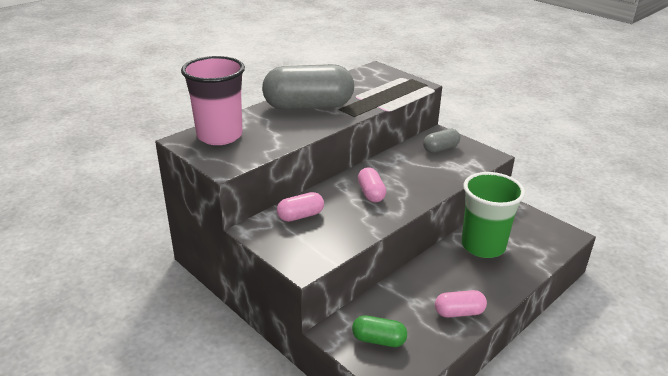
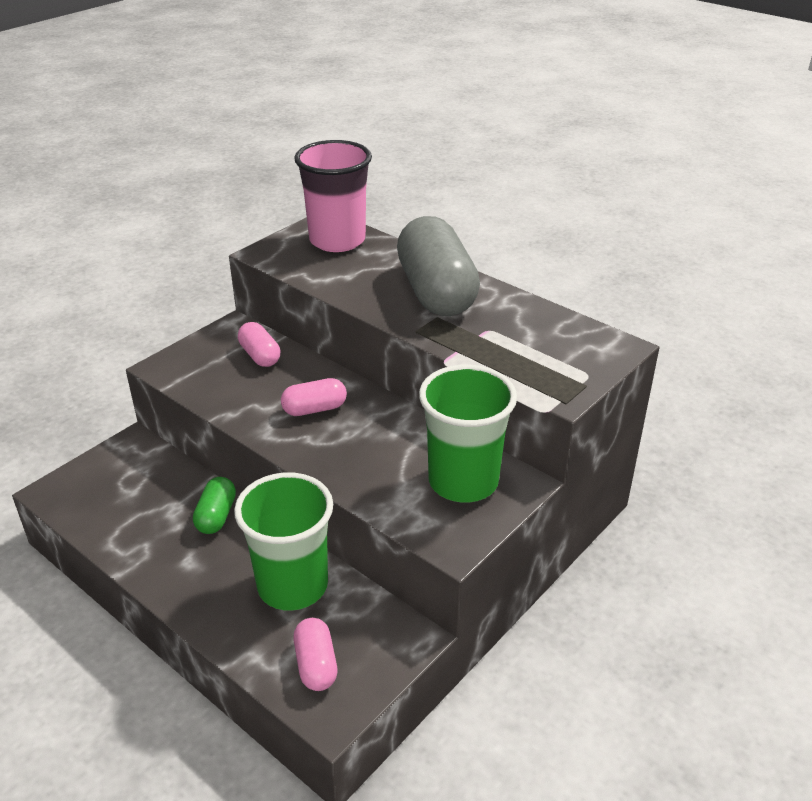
camera: 85 degrees right, 5 degrees up
(378, 340) = (113, 477): green capsule -> green capsule (216, 516)
(440, 149) = (463, 481): grey capsule -> green cup
(459, 312) = (148, 549): pink capsule -> pink capsule (316, 664)

